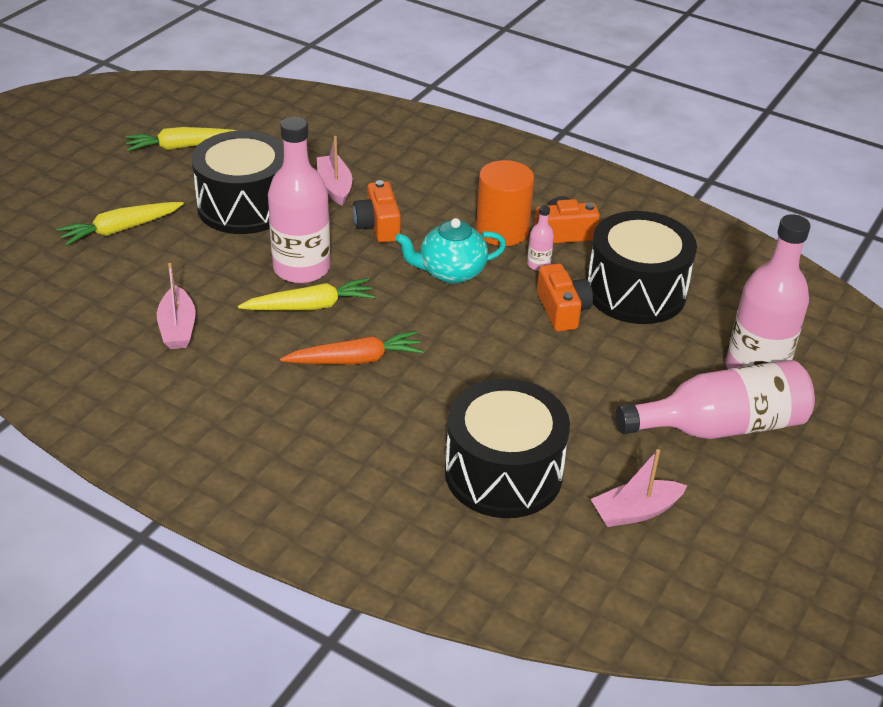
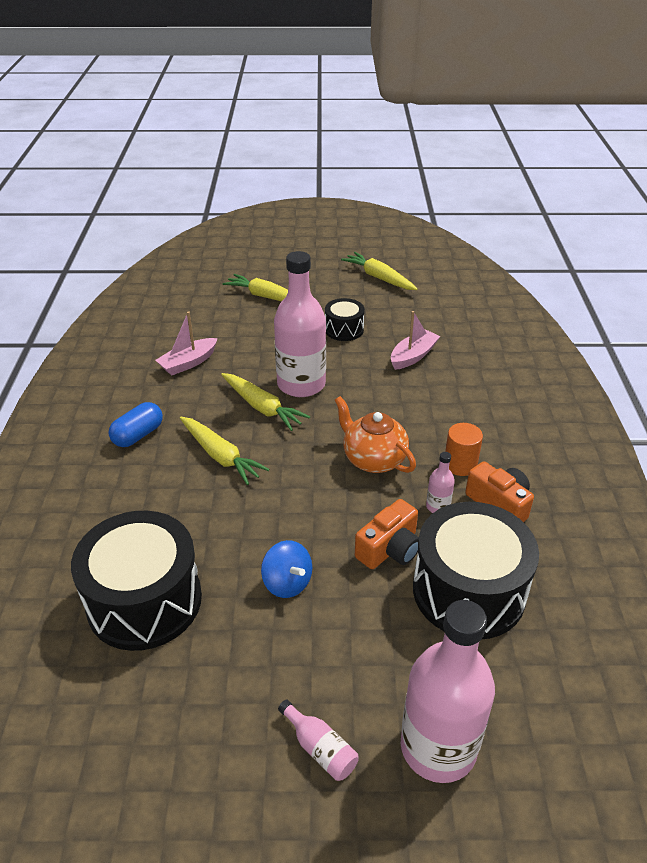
camera: 60 degrees right, 0 degrees up
(244, 206) = (344, 329): black drum -> black drum, size x0.51
(264, 404) = (138, 435): none -> blue capsule
(355, 360) = (220, 456): orange carrot -> yellow carrot
(378, 226) = (390, 397): orange camera -> none
(451, 272) = (373, 459): turquoise teapot -> orange teapot
(502, 230) = (460, 464): orange cylinder -> orange cylinder, size x0.63
(552, 380) = (287, 583): none -> blue spinning top
(635, 511) = (148, 722): pink boat -> none
(720, 426) = (320, 748): pink bottle -> pink bottle, size x0.42

